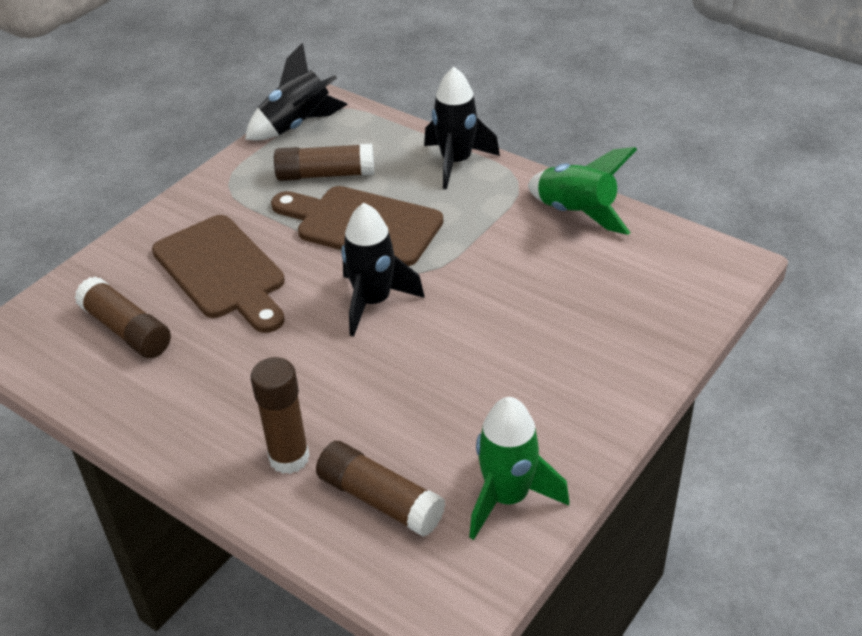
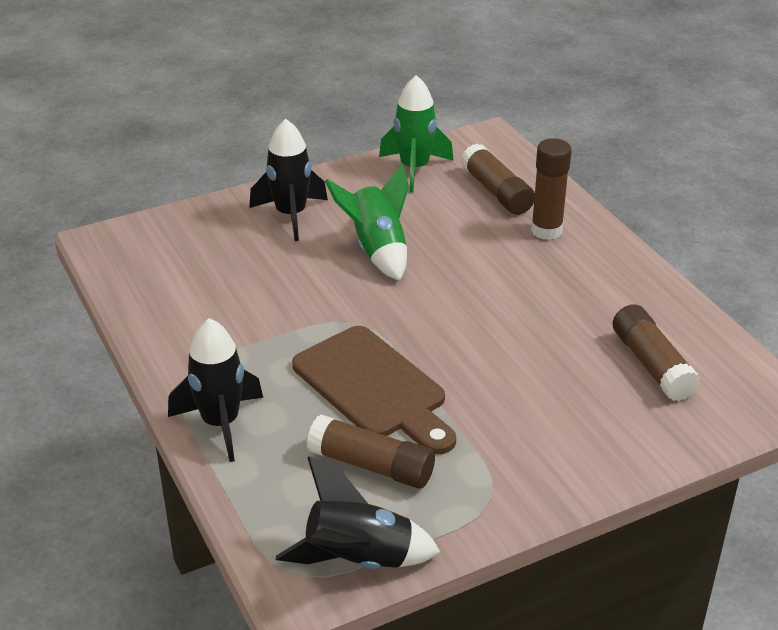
camera: 155 degrees left, 5 degrees down
(223, 271) = (539, 389): brown cutting board -> none
(373, 302) = (415, 311): black rocket -> black rocket (291, 215)
(576, 213) = (168, 324): green rocket -> green rocket (377, 250)

